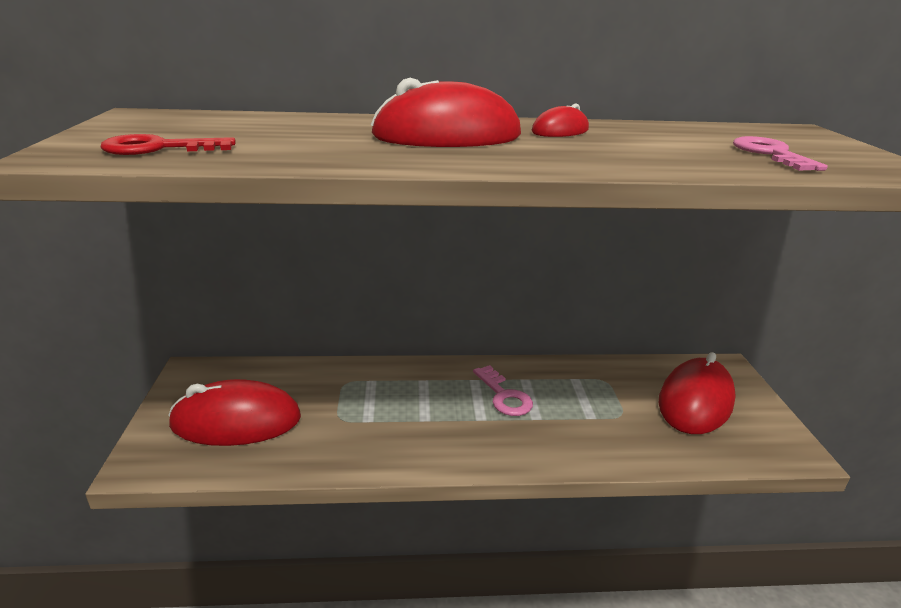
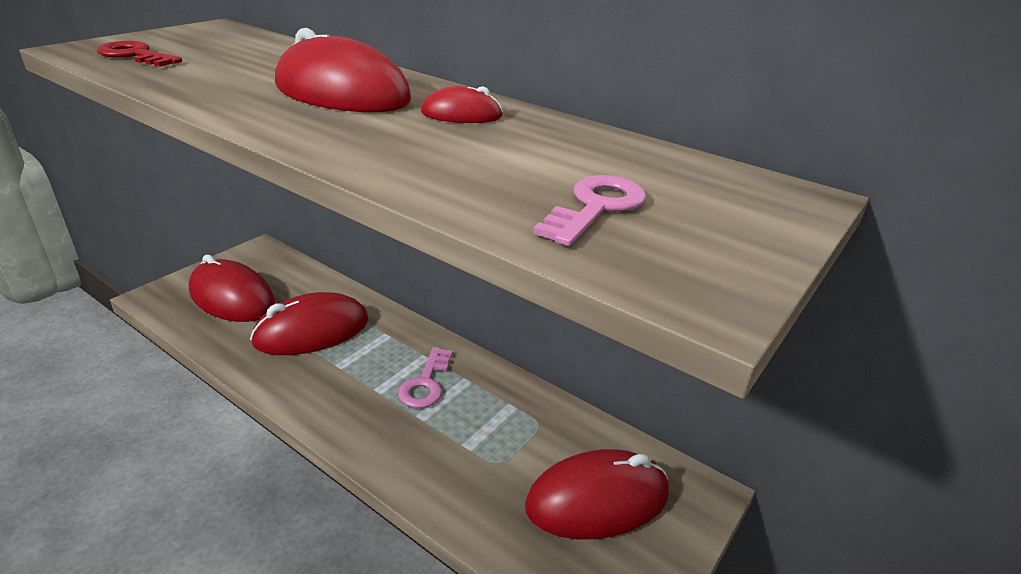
camera: 40 degrees right, 5 degrees up
(360, 408) = (312, 331): none -> red mouse

